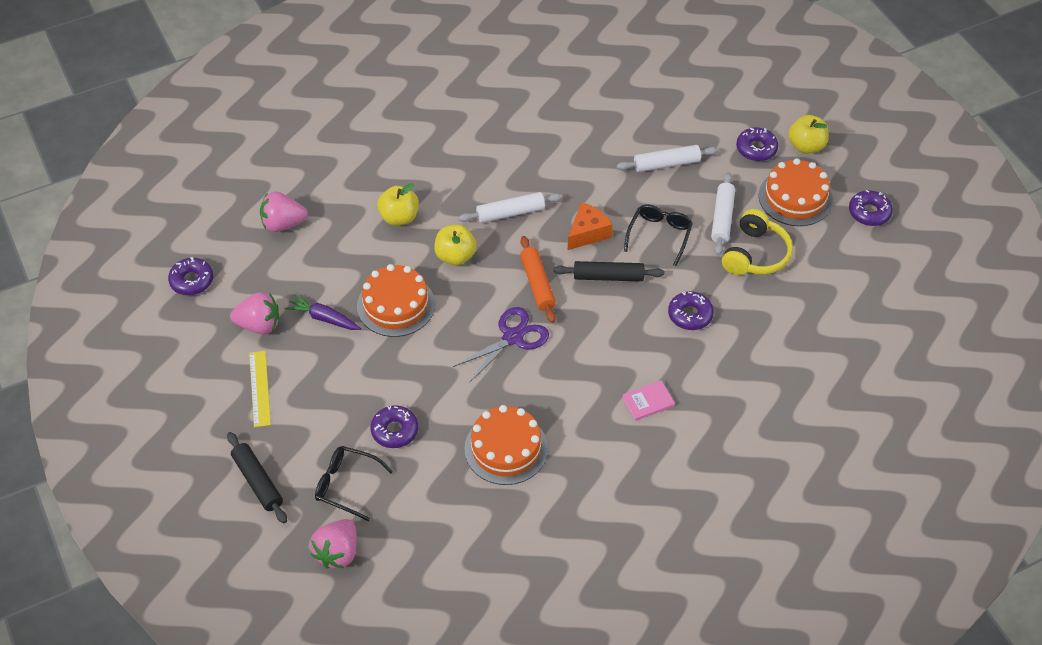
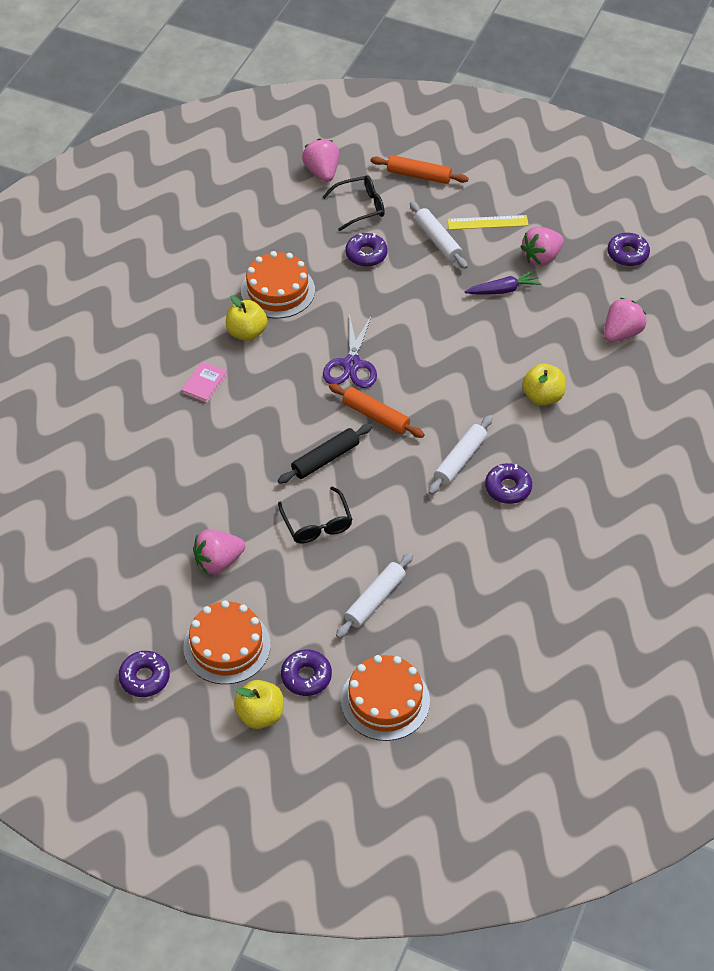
camera: 140 degrees right, 0 degrees up
(257, 482) = (419, 175): black rolling pin -> orange rolling pin
(260, 388) = (487, 222): yellow ruler -> yellow ruler turned 45 degrees counterclockwise
(396, 305) = (464, 331): orange cake -> orange cake (385, 700)
(455, 256) = (463, 395): yellow apple -> yellow apple (247, 332)
(587, 233) = (379, 485): orange cheese -> none
(690, 315) = (230, 470): purple donut -> purple donut (508, 488)
(722, 218) = (276, 578): white rolling pin -> white rolling pin (437, 240)
(755, 254) = (218, 562): yellow headphones -> pink strawberry

